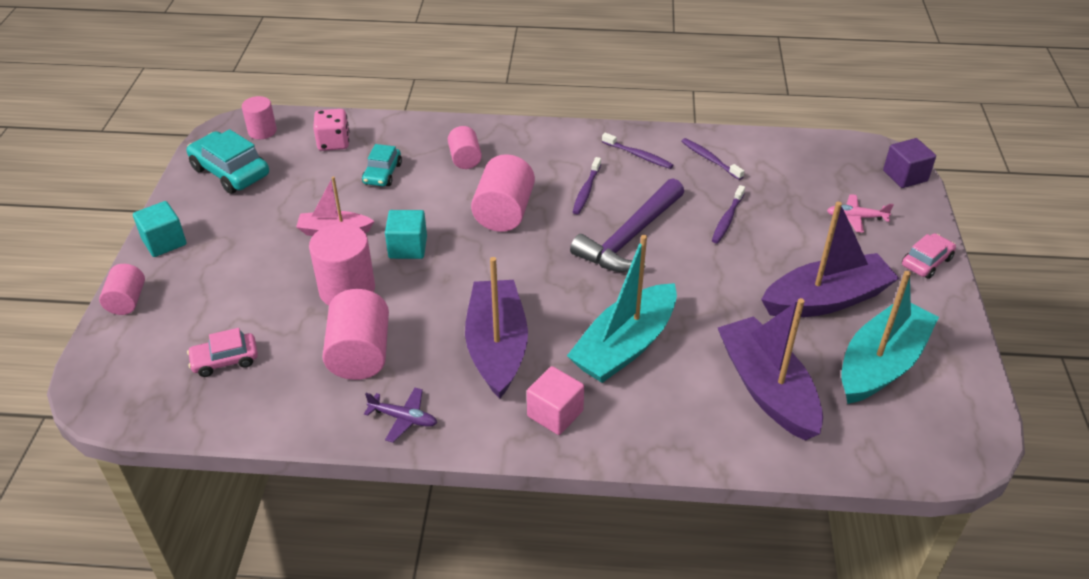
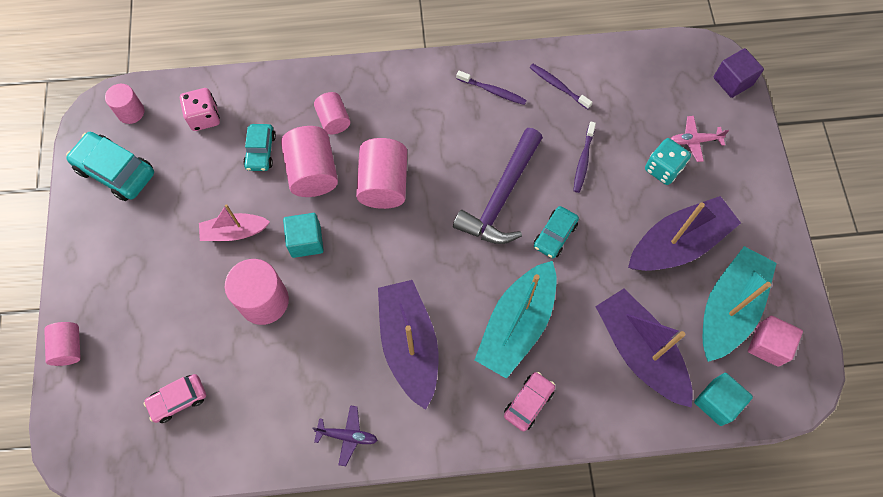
camera: 10 degrees left, 25 degrees up
(164, 242) = (80, 271): turquoise cube -> turquoise cube (717, 402)
(360, 354) = (294, 372): pink cylinder -> pink cylinder (313, 172)
(555, 413) = (471, 408): pink cube -> pink cube (768, 345)
(586, 190) = (453, 144): purple toothbrush -> none
(684, 275) = (555, 235): none -> turquoise car
(817, 236) = (663, 169): none -> turquoise dice
(926, 262) = (757, 185): pink car -> pink car (528, 402)

